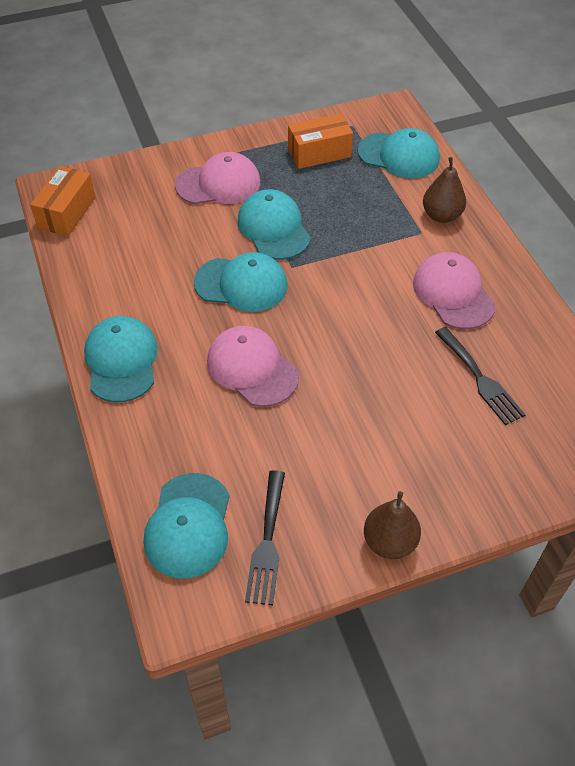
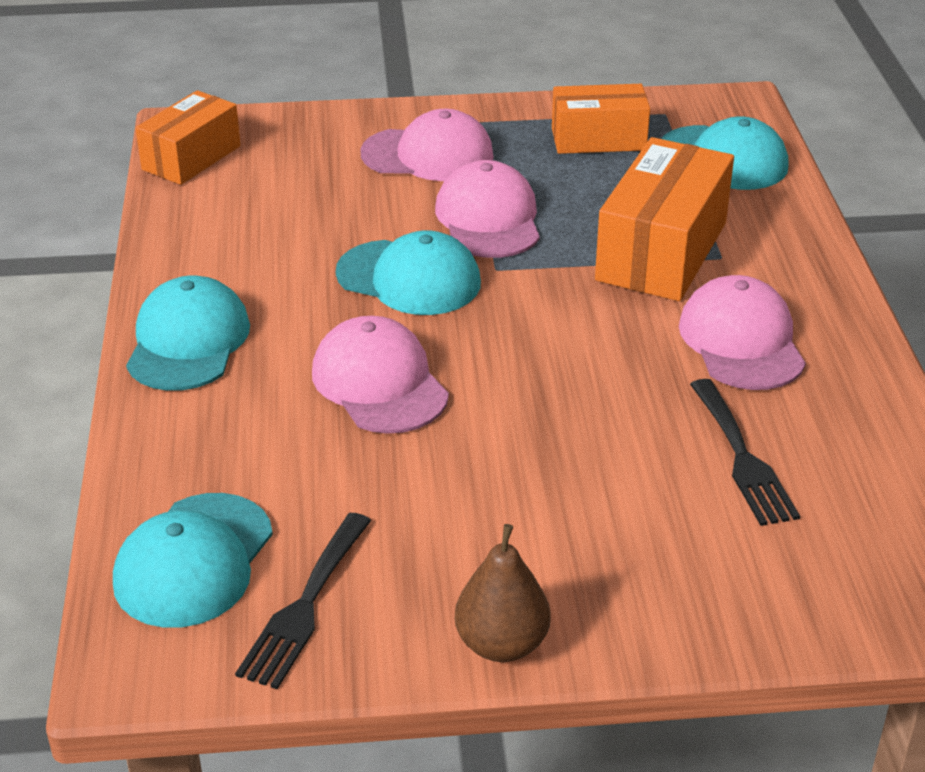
camera: 15 degrees right, 15 degrees down
(273, 228) = (488, 219): turquoise cap -> pink cap
(386, 234) = (662, 251): none -> orange box
(441, 215) = (762, 241): brown pear -> none

